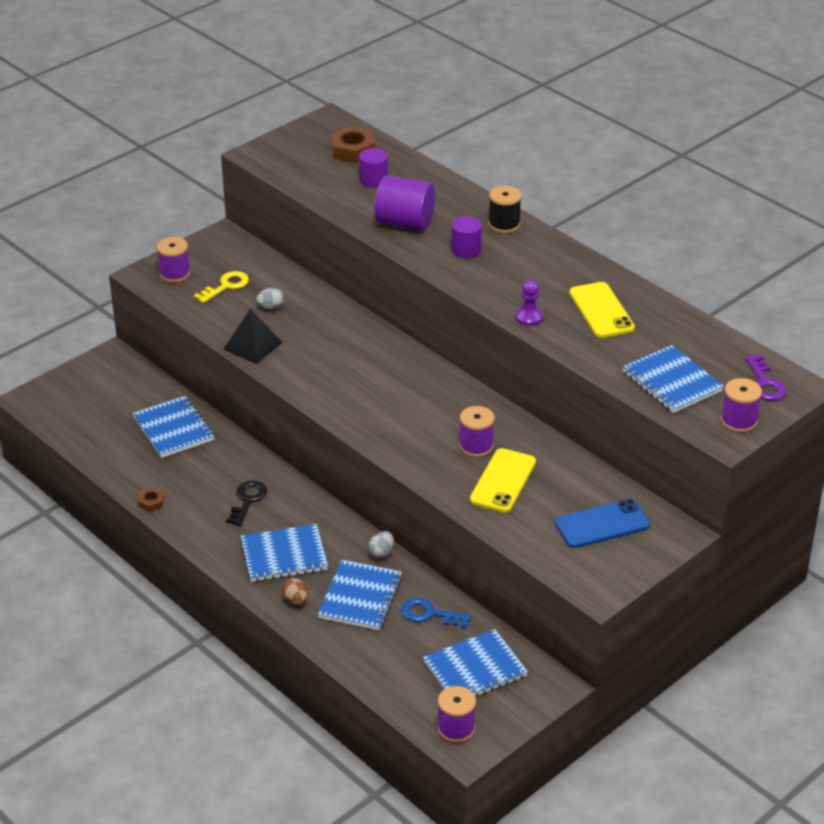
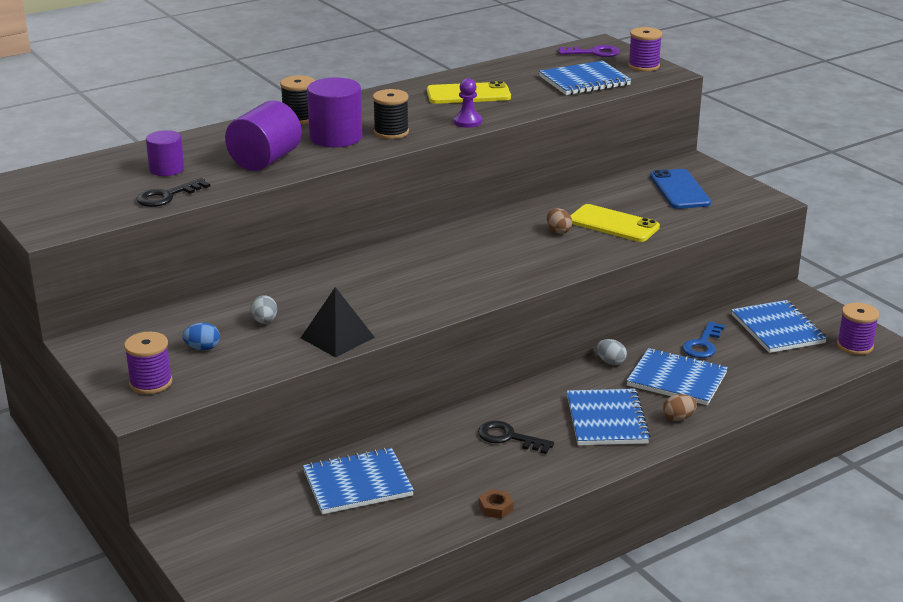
camera: 80 degrees left, 10 degrees down
(226, 286) = (202, 348): yellow key -> blue egg
(323, 190) = (167, 196): none -> black key
(353, 150) = (92, 175): brown nut -> none
(466, 250) = (336, 137): purple cylinder -> purple cylinder, size x1.61
(476, 446) = (558, 231): purple spool -> brown egg
(488, 277) = (391, 132): none -> black spool

